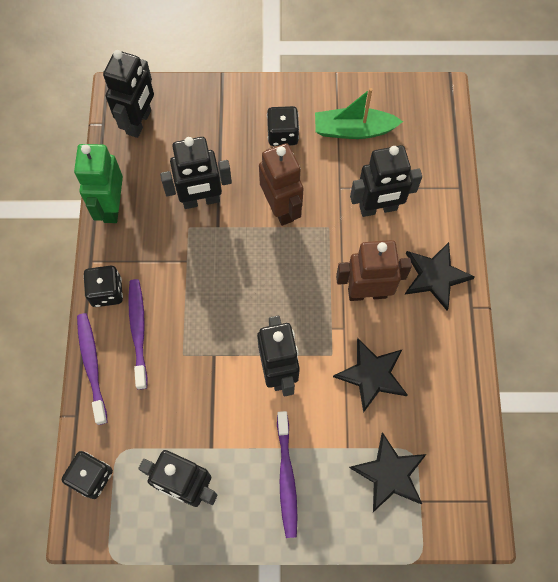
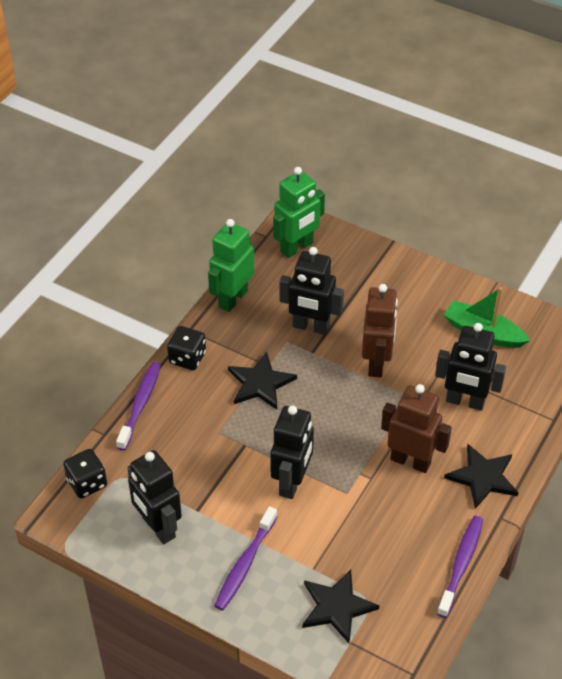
camera: 30 degrees right, 20 degrees down
(138, 331) = (194, 398): purple toothbrush -> purple toothbrush (461, 564)
(139, 122) = (297, 247): black robot -> green robot
(282, 134) = (415, 308): black dice -> none
(372, 375) = (372, 525): black star -> black star (260, 383)

